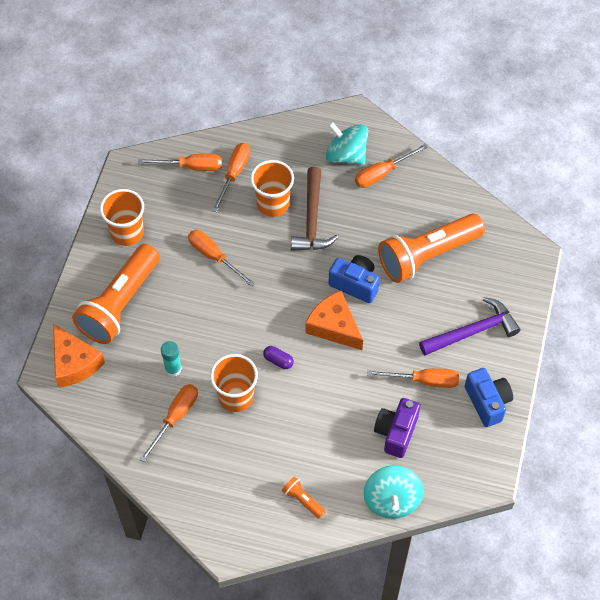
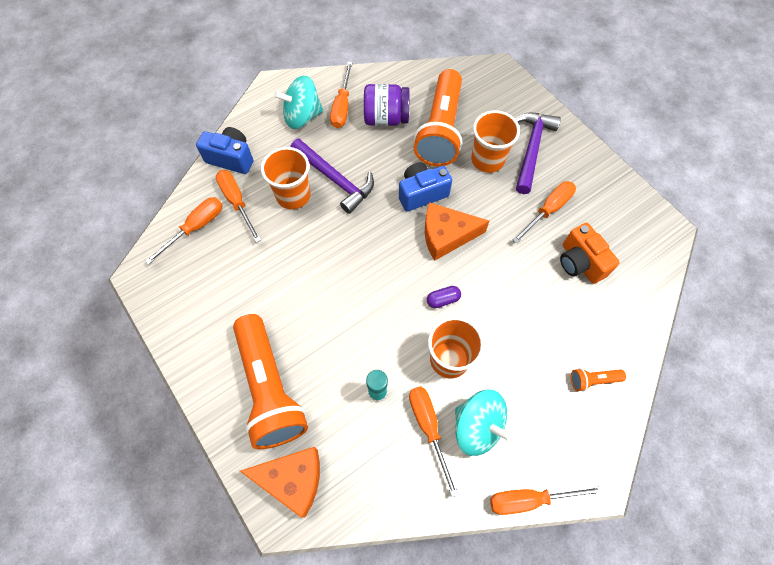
camera: 50 degrees left, 5 degrees up
(127, 232) = (204, 326): orange cup -> orange cup (487, 160)
(214, 256) = (298, 275): orange screwdriver -> orange screwdriver (530, 499)
(312, 219) = (335, 179): brown hammer -> purple hammer
(391, 500) = (640, 311): turquoise spinning top -> turquoise spinning top (477, 426)
(396, 432) = (580, 262): purple camera -> orange camera
(401, 210) = (386, 118): none -> purple jar
(487, 402) = (600, 183): blue camera -> blue camera (231, 158)

